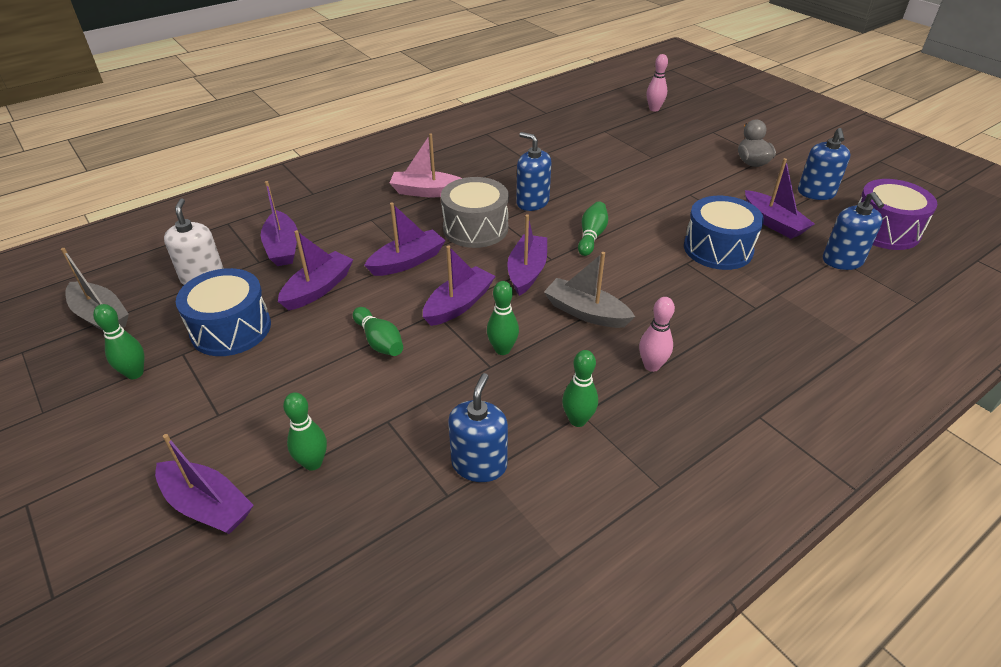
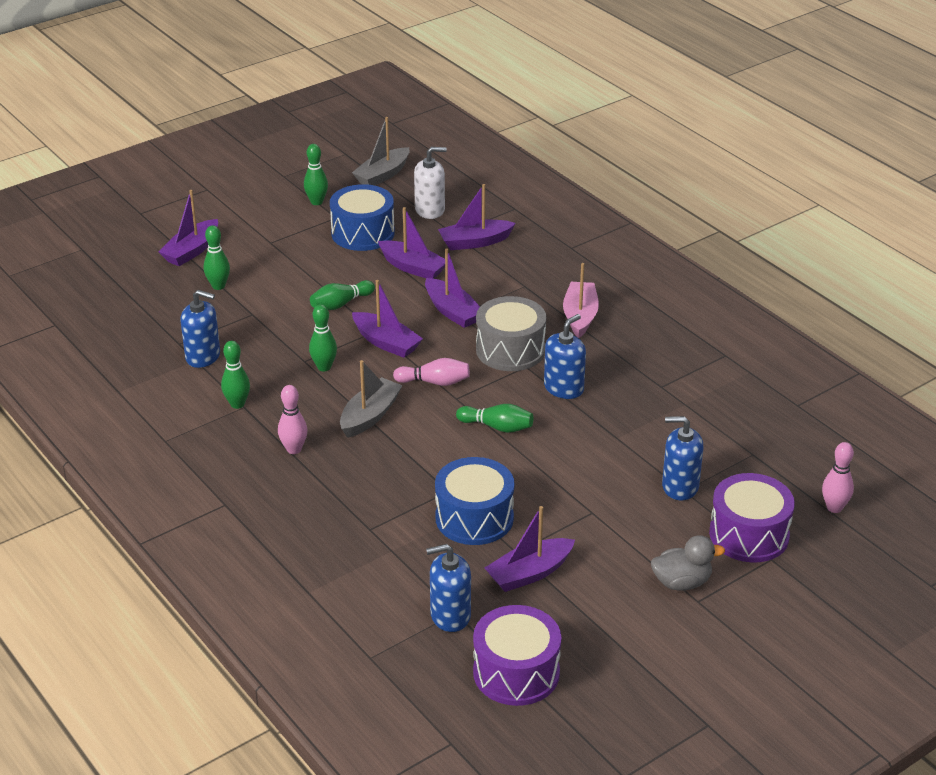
camera: 90 degrees right, 5 degrees down
(527, 271) = (435, 382): purple boat -> pink bowling pin
(692, 137) = (749, 535): none -> purple drum
(816, 193) = (604, 629): blue soap dispenser -> blue soap dispenser (680, 486)

